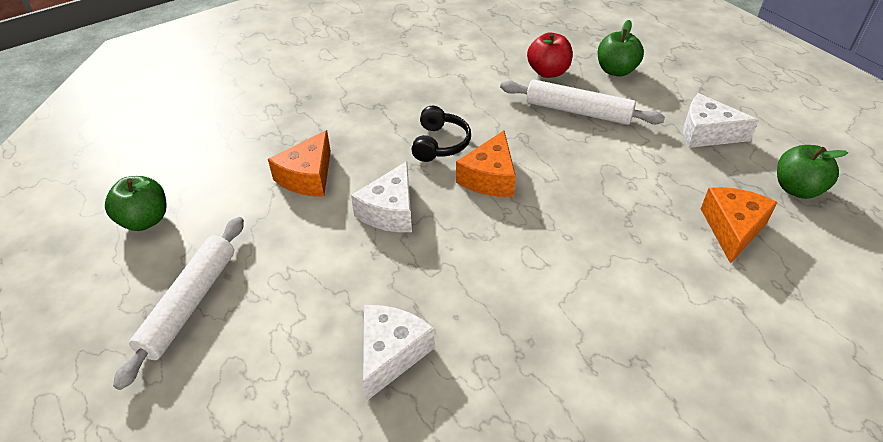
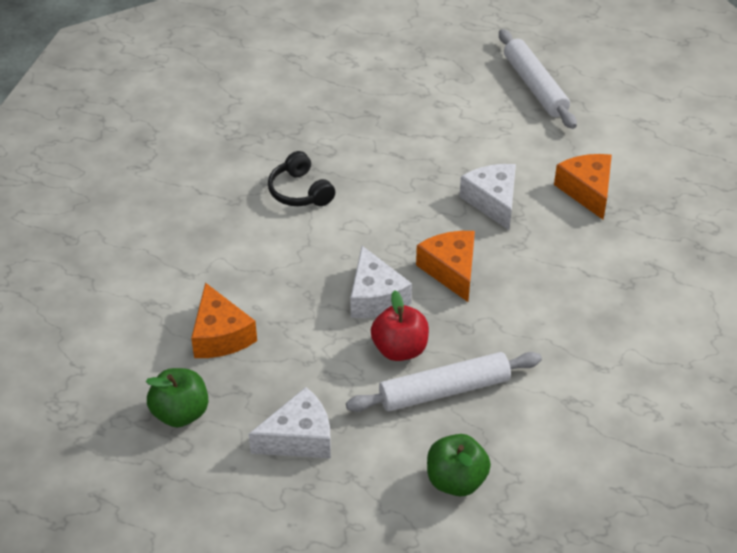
camera: 140 degrees right, 0 degrees up
(145, 220) = (642, 105): green apple -> none
(391, 354) = (386, 127): white cheese -> white cheese (375, 297)
(440, 144) = (527, 278): black headphones -> black headphones (300, 191)
(548, 72) = (525, 430): red apple -> red apple (400, 349)

